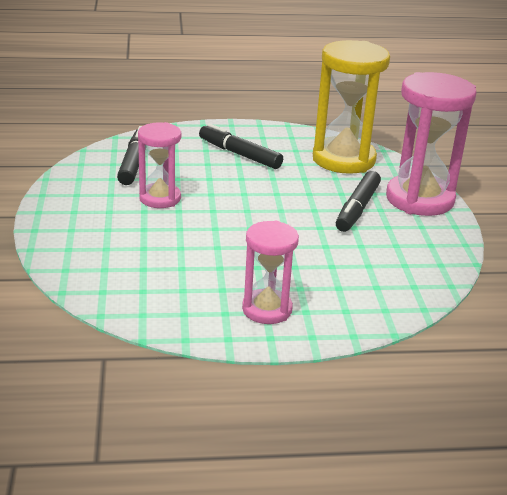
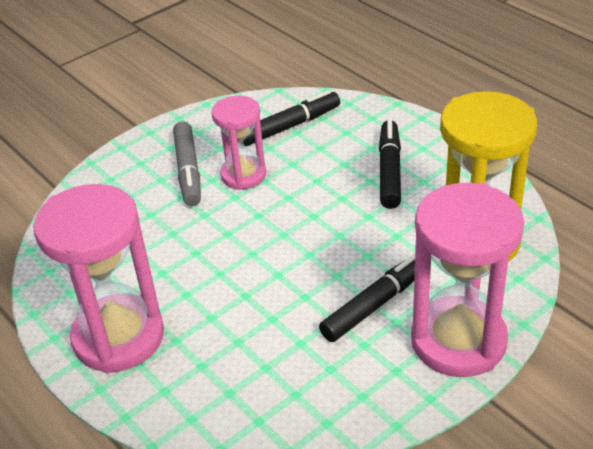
camera: 60 degrees right, 10 degrees up
(117, 215) = (188, 170): none -> grey marker
(267, 309) = (119, 337): pink hourglass -> pink hourglass, size x1.69
(357, 209) = (376, 304): black marker -> black marker turned 150 degrees clockwise

